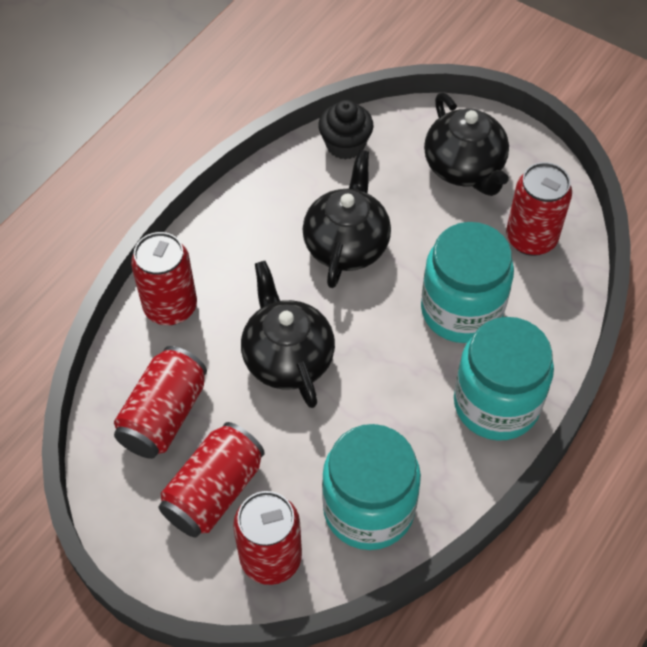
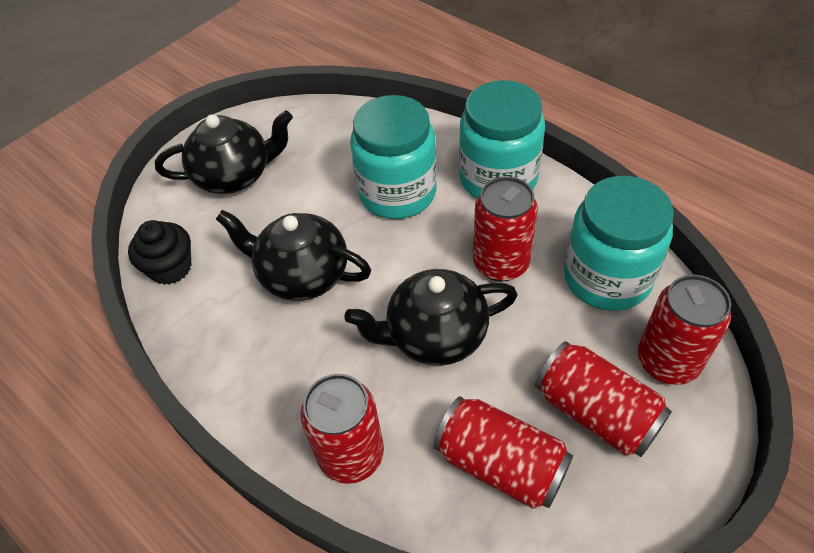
camera: 80 degrees left, 5 degrees down
(531, 238) = (328, 139): red can -> red can (501, 263)

